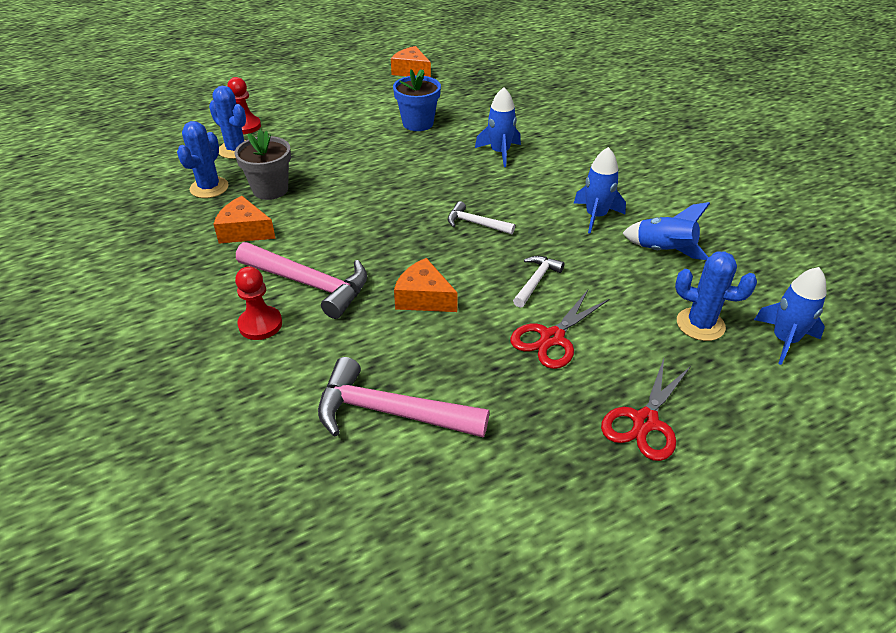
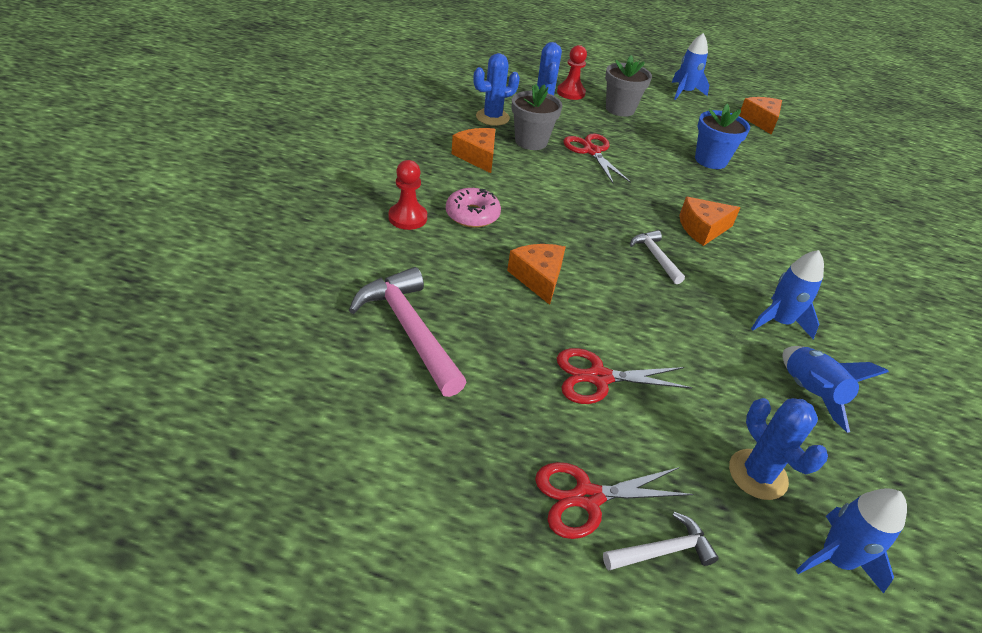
camera: 40 degrees right, 0 degrees up
(303, 119) = (620, 109): none -> grey flower pot
(309, 284) = (472, 215): pink hammer -> pink donut
(328, 168) = (591, 151): none -> red scissors
(477, 181) = (702, 229): none -> orange cheese
(499, 152) = (755, 220): blue rocket -> blue rocket (684, 92)
(536, 281) = (646, 330): white hammer -> white hammer (662, 551)

